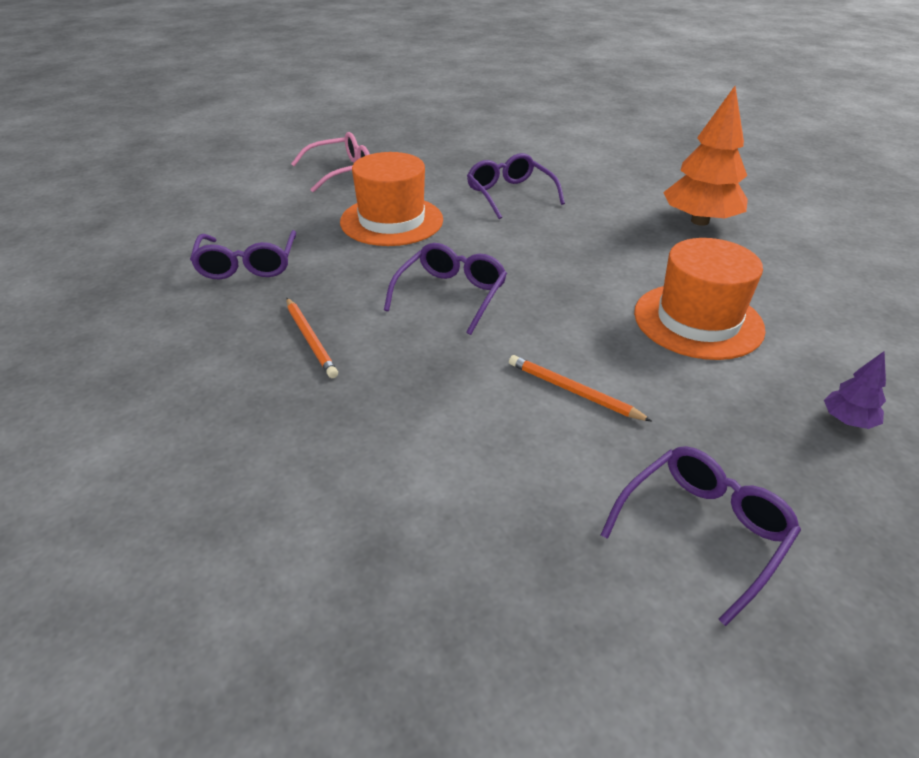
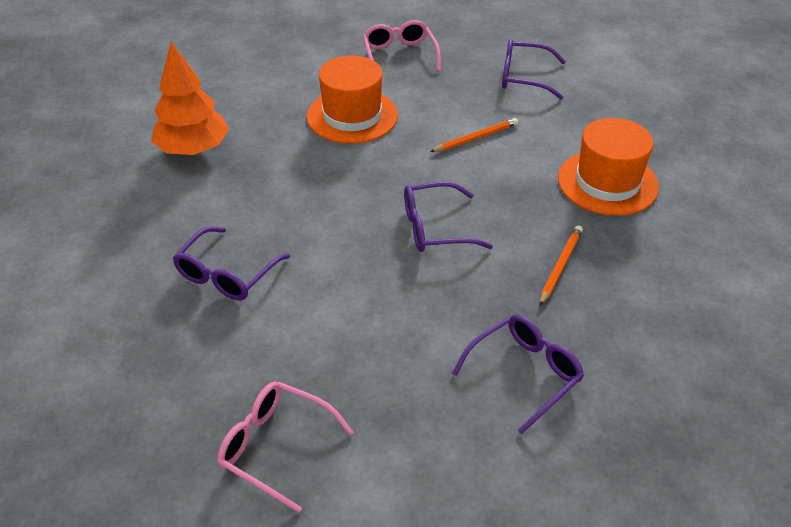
camera: 125 degrees left, 5 degrees up
(391, 221) = (355, 327): orange hat -> orange hat (607, 182)
(574, 391) = (475, 138): orange pencil -> orange pencil turned 120 degrees counterclockwise
(847, 421) = (399, 55): purple tree -> pink glasses

